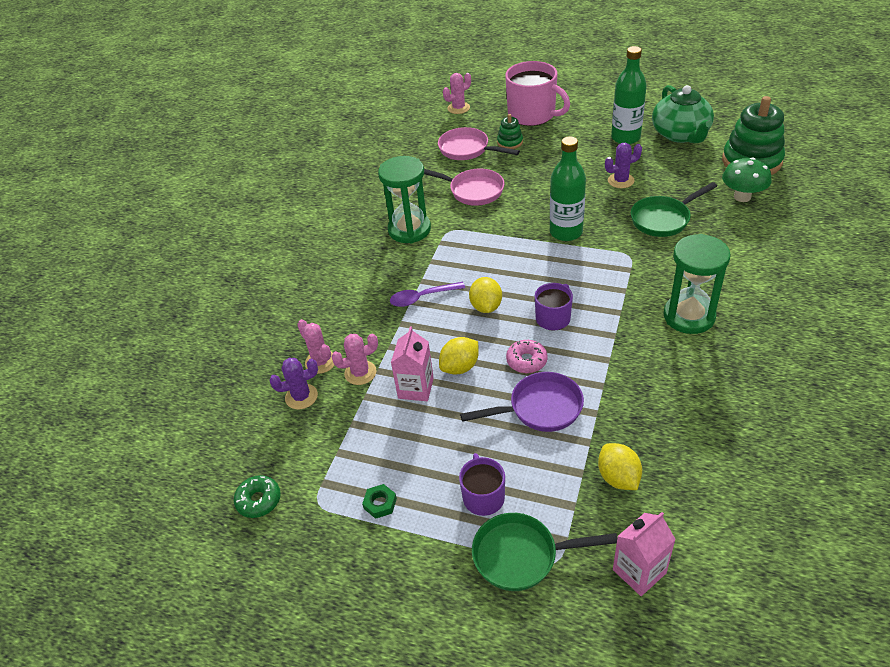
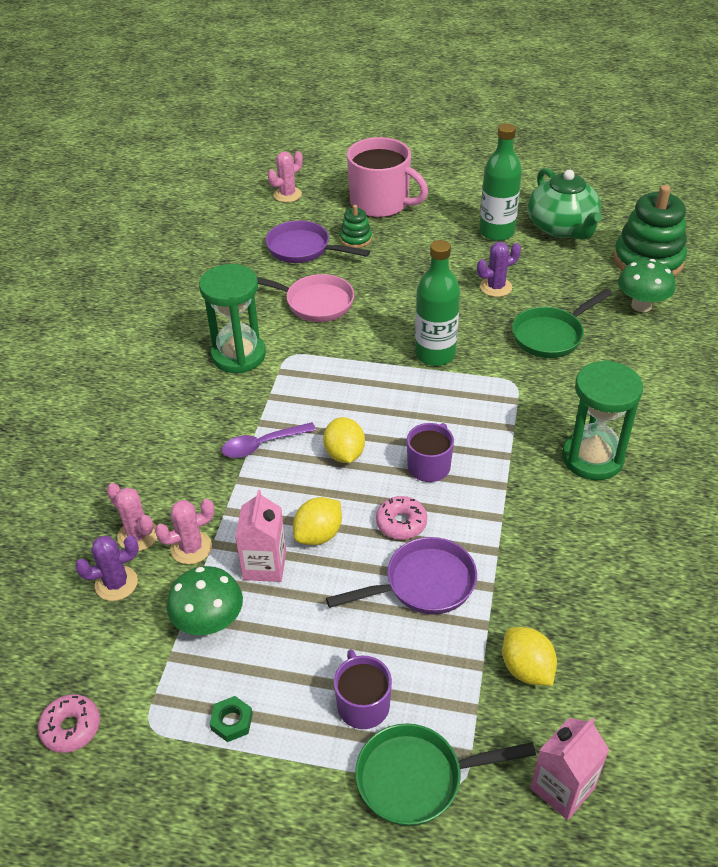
camera: 10 degrees left, 0 degrees up
(259, 500) = (71, 728): green donut -> pink donut
(369, 429) = (209, 622): none -> green mushroom
(467, 150) = (303, 249): pink pan -> purple pan

